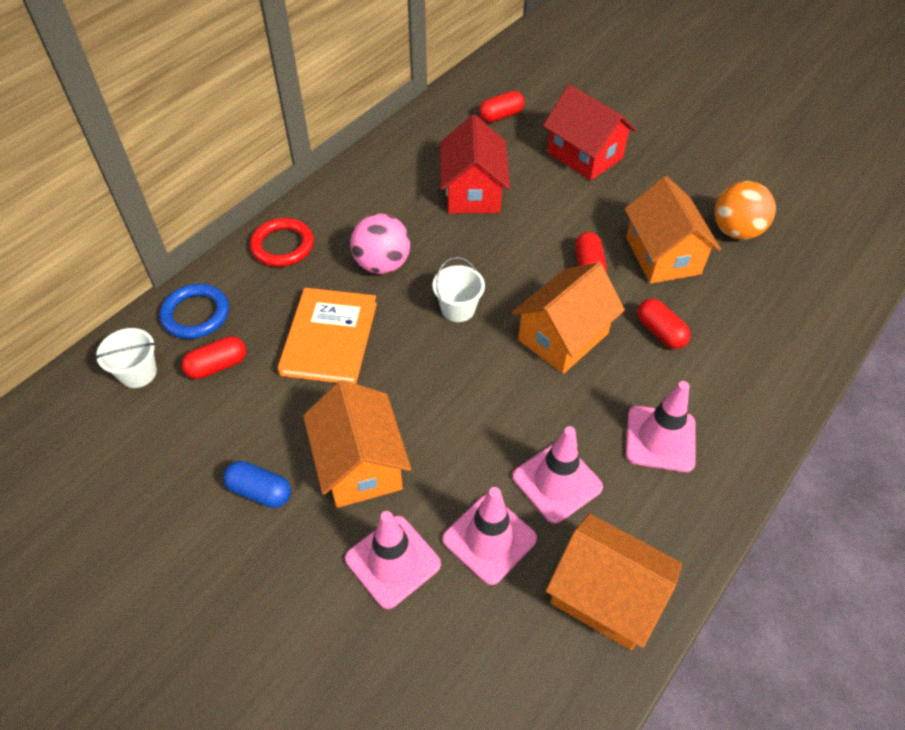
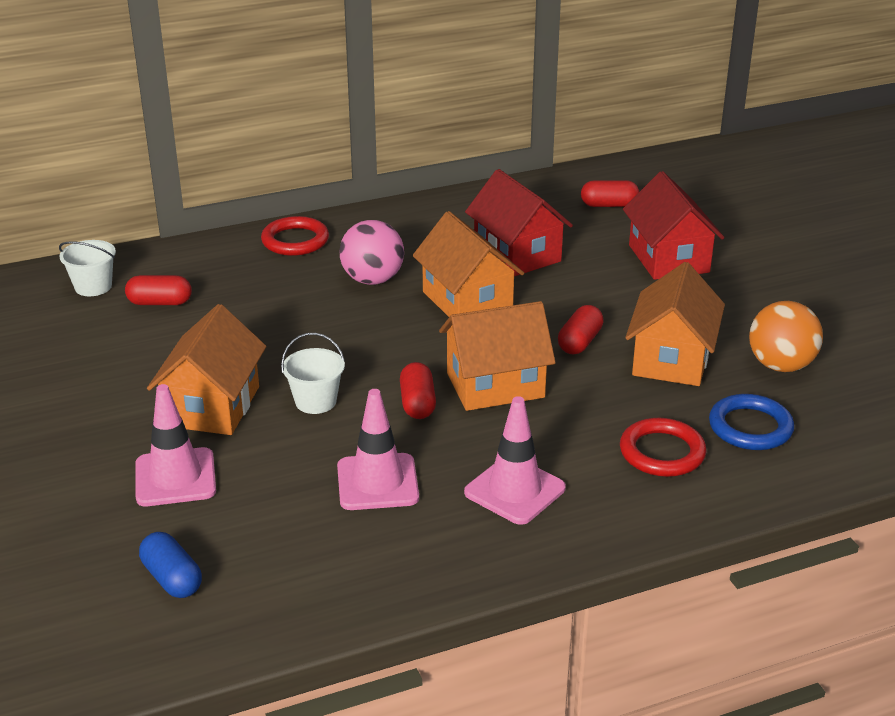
camera: 30 degrees right, 20 degrees down
(196, 314) = (175, 264): blue ring -> blue ring (750, 427)
(260, 491) = (113, 393): blue capsule -> blue capsule (172, 579)
(329, 338) = (272, 315): orange book -> none
(458, 309) = (412, 332): white bucket -> white bucket (315, 401)
(473, 192) = (517, 254): red house -> red house turned 60 degrees counterclockwise
(489, 539) = (273, 496): pink traffic cone -> none
(605, 595) = (339, 575): orange house -> orange house (467, 301)
(660, 332) = (603, 414): red capsule -> red capsule (417, 403)
(726, 351) = (662, 452): none -> red ring

